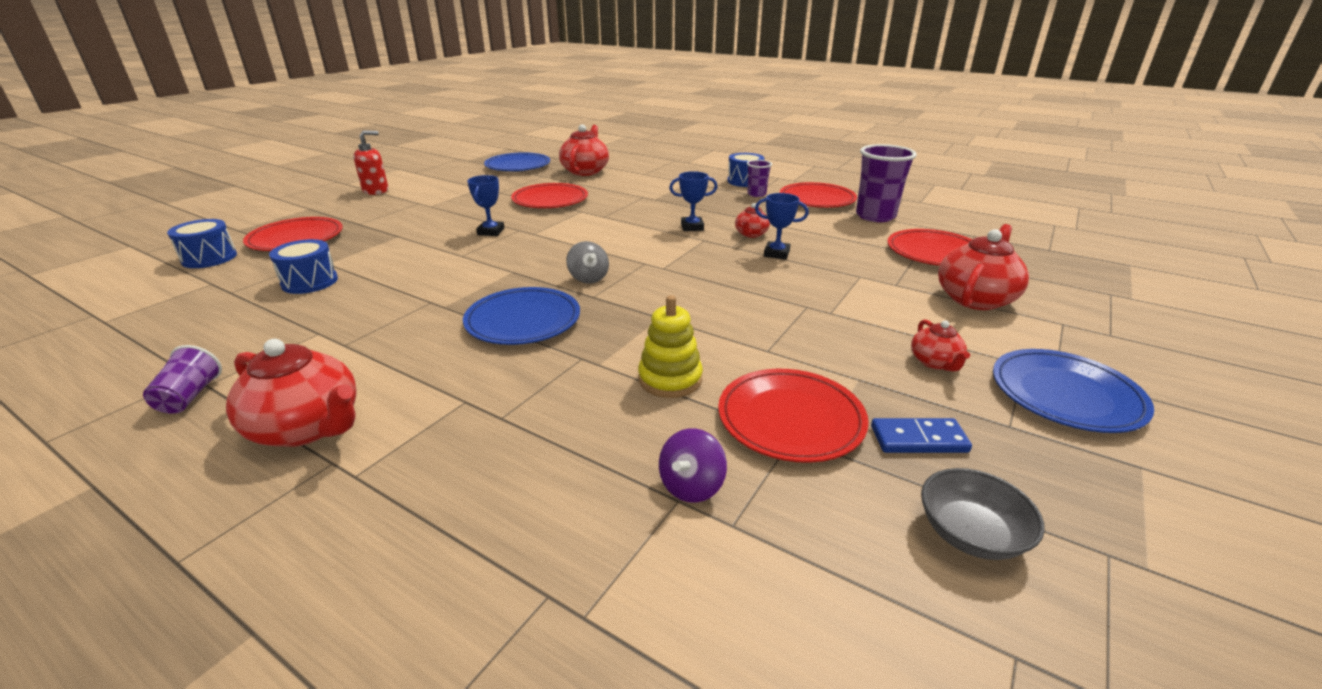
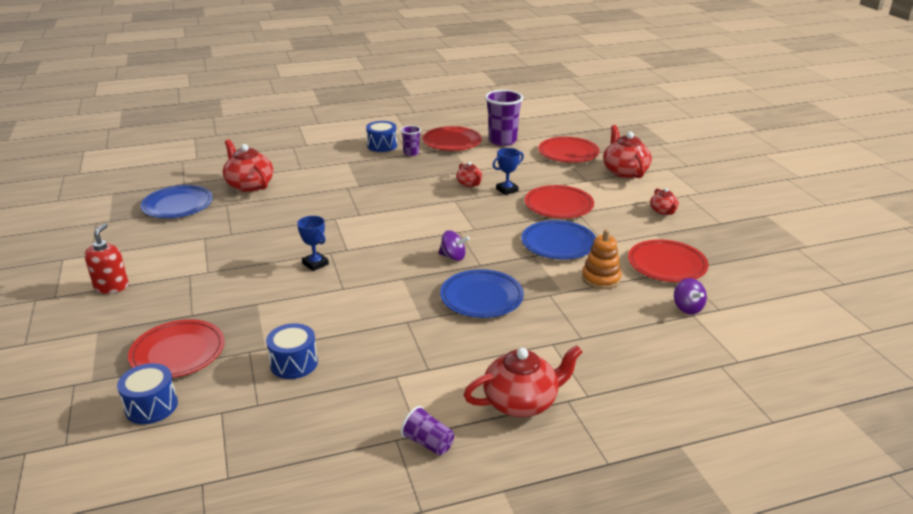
camera: 50 degrees left, 0 degrees up
(550, 200) = (290, 221): red plate -> red plate (558, 205)
(588, 278) = (453, 257): grey spinning top -> purple spinning top
(670, 379) = (601, 279): yellow stacking toy -> orange stacking toy
(692, 227) = (429, 195): blue trophy -> none
(918, 439) = (709, 245): blue domino -> none
(935, 362) = (663, 211): red teapot -> red teapot turned 45 degrees clockwise
(970, 534) = (767, 265): grey bowl -> none
(1065, 395) = (715, 201): blue plate -> blue plate (558, 244)

